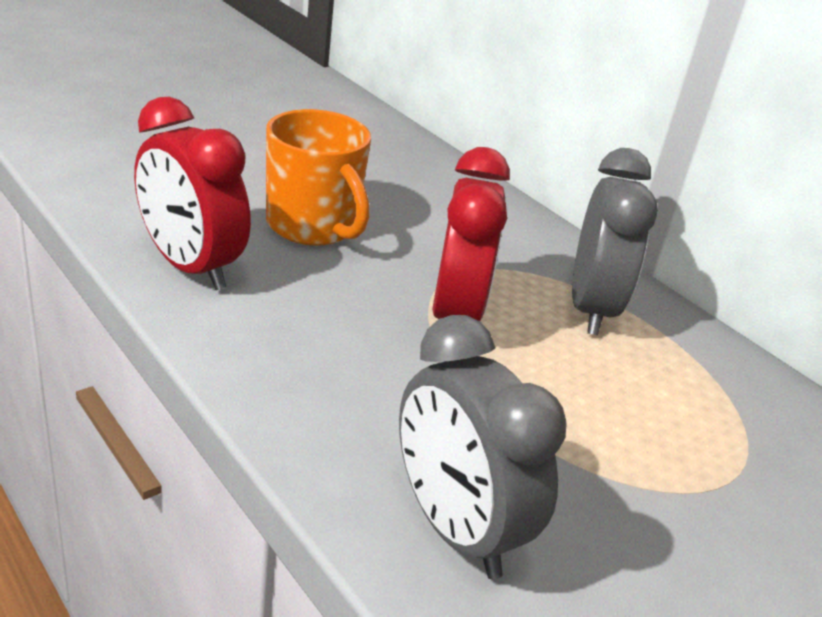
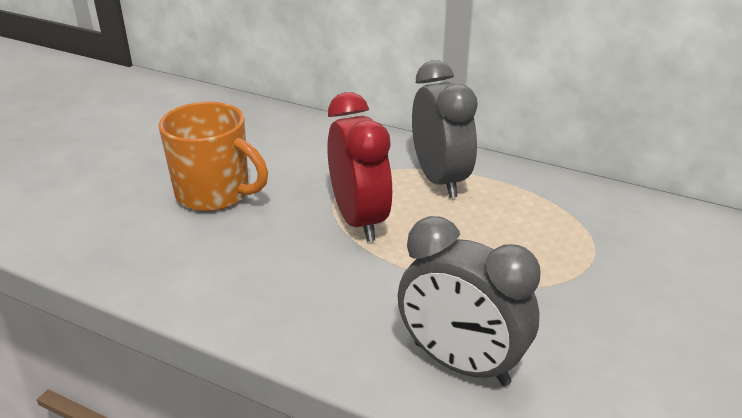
camera: 20 degrees left, 0 degrees up
(190, 267) = (147, 260): red clock -> none

